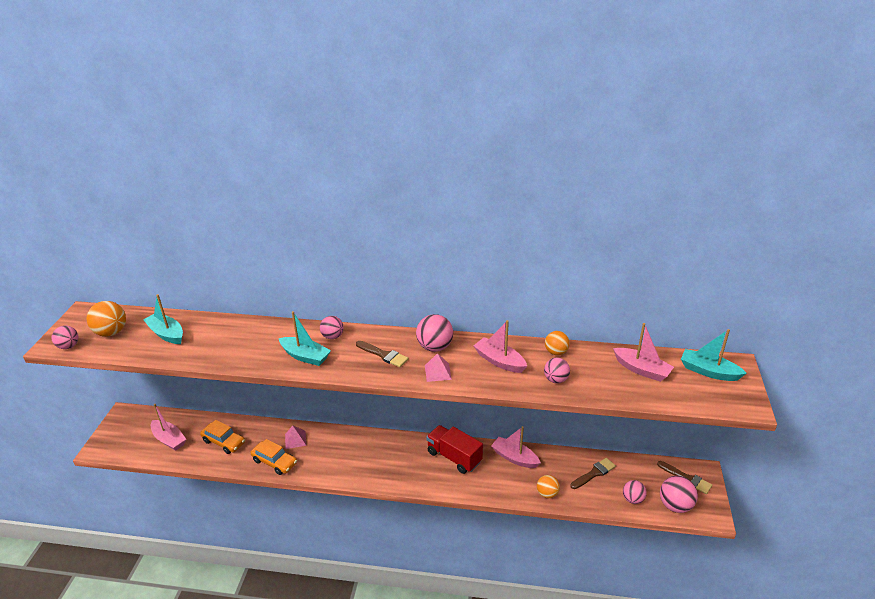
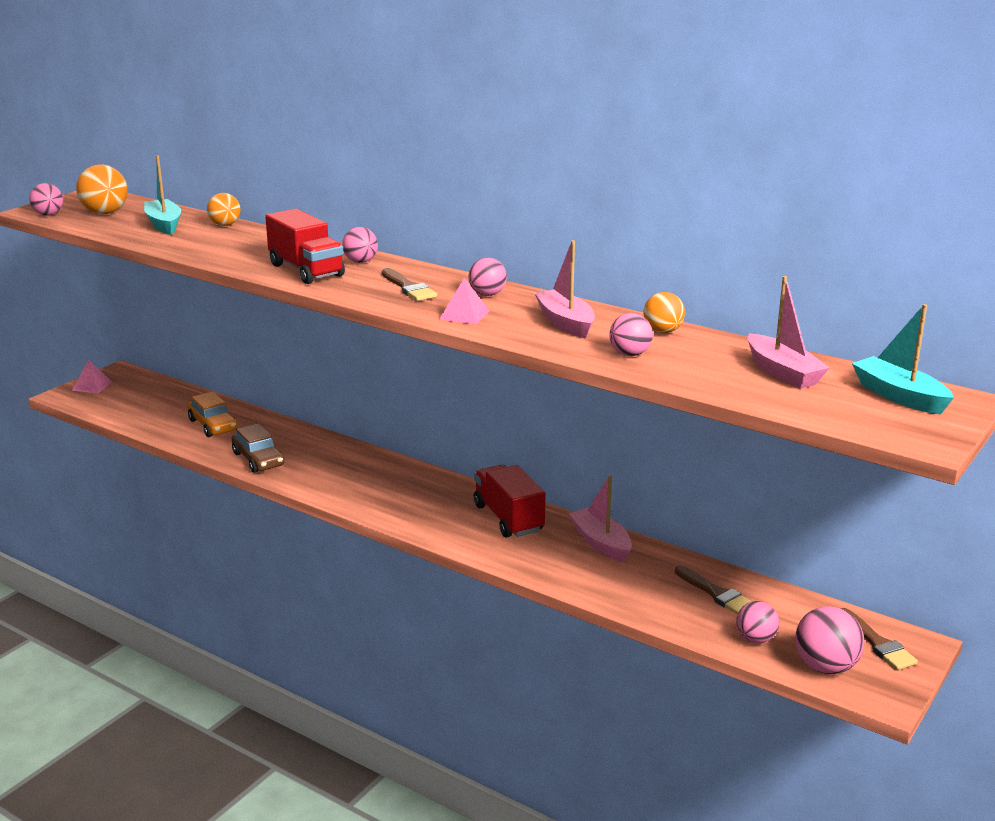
camera: 25 degrees right, 10 degrees down
(169, 439) = (150, 407): pink boat -> none
(274, 462) = (258, 459): orange car -> brown car
(295, 439) = (304, 445): pink pyramid -> pink pyramid (92, 386)
(305, 356) = (306, 270): turquoise boat -> red truck
(435, 347) = (487, 294): pink ball -> pink ball, size x0.65
(547, 494) = (616, 593): orange ball -> orange ball (225, 225)
(594, 473) = (716, 593): brown brush -> brown brush turned 60 degrees clockwise

